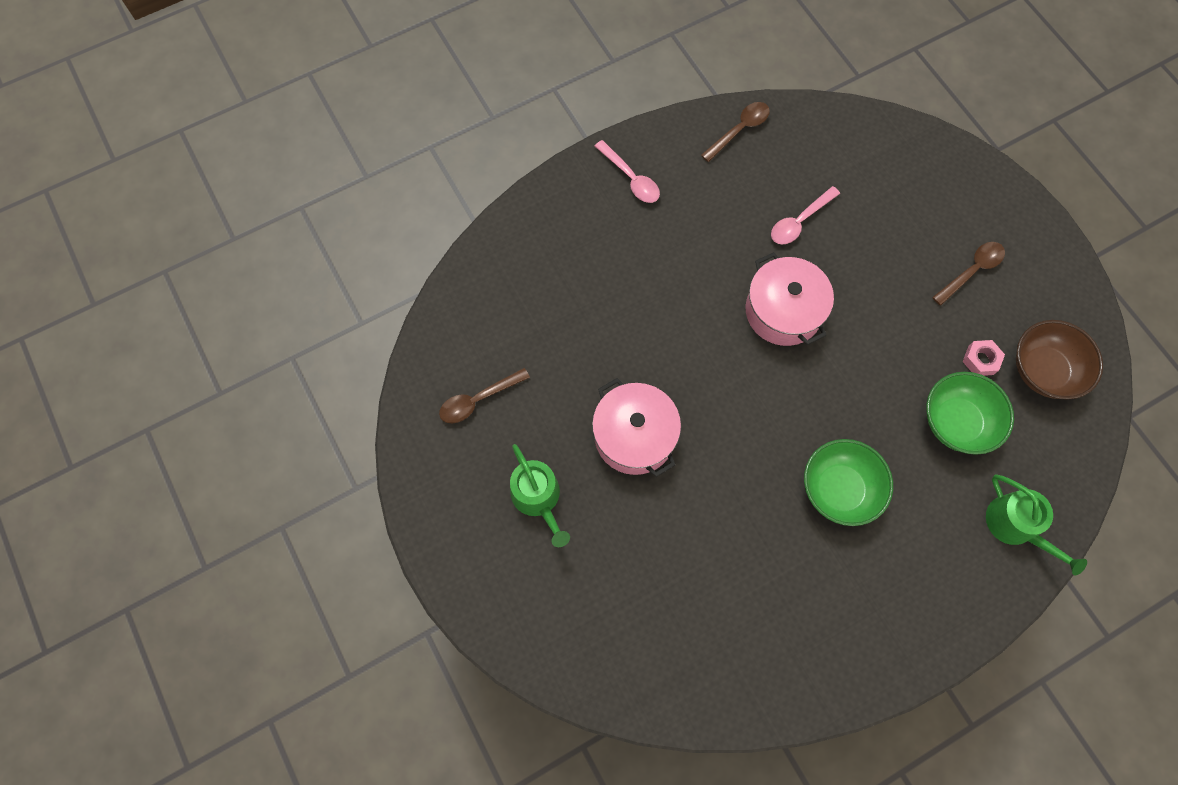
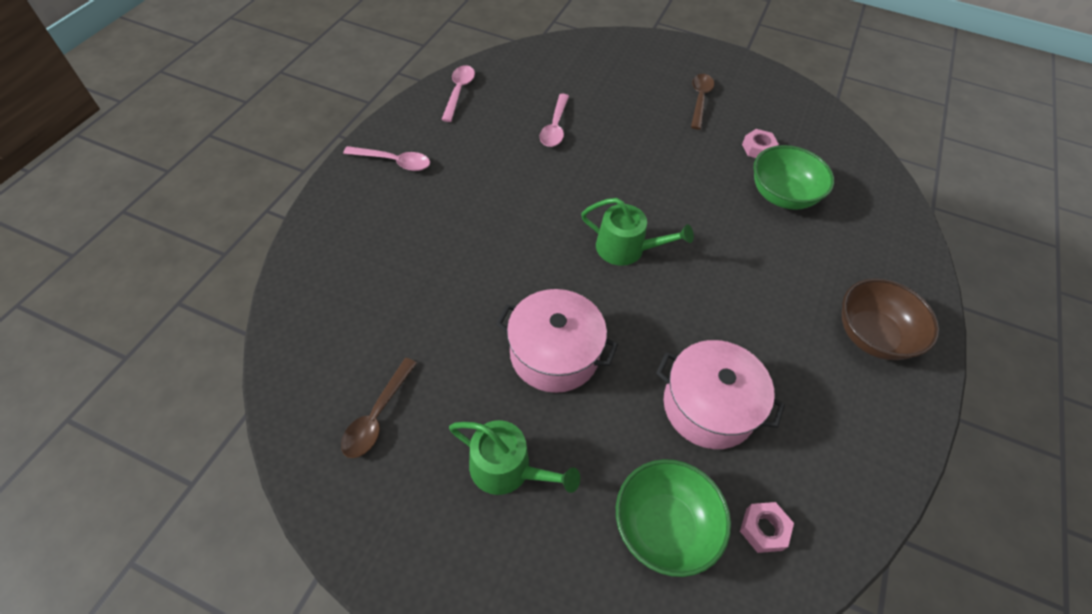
camera: 40 degrees left, 15 degrees down
(680, 664) = (763, 529): none -> pink nut
(739, 130) = (459, 92): brown spoon -> pink spoon
(783, 311) = (595, 191): pink pot -> pink pot (709, 406)
(839, 489) = (750, 290): green bowl -> green bowl (664, 527)
(1016, 526) = (885, 239): green watering can -> green watering can (626, 248)
(1043, 370) = (801, 133): brown bowl -> brown bowl (872, 335)

